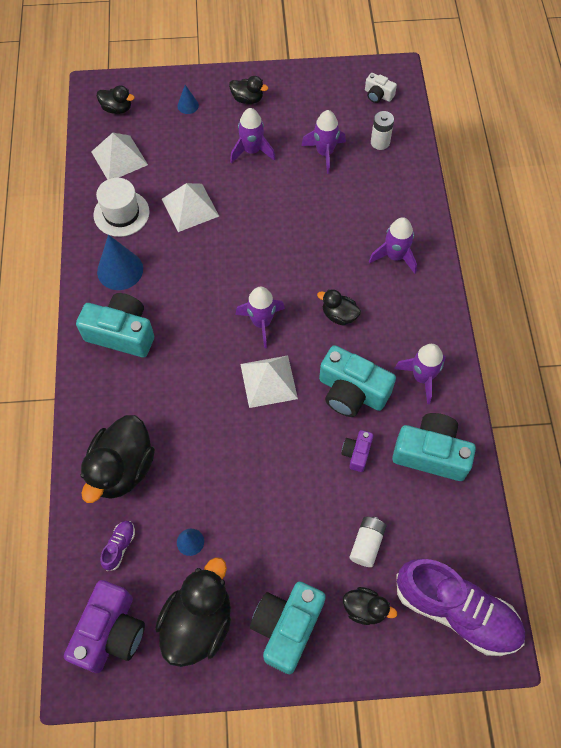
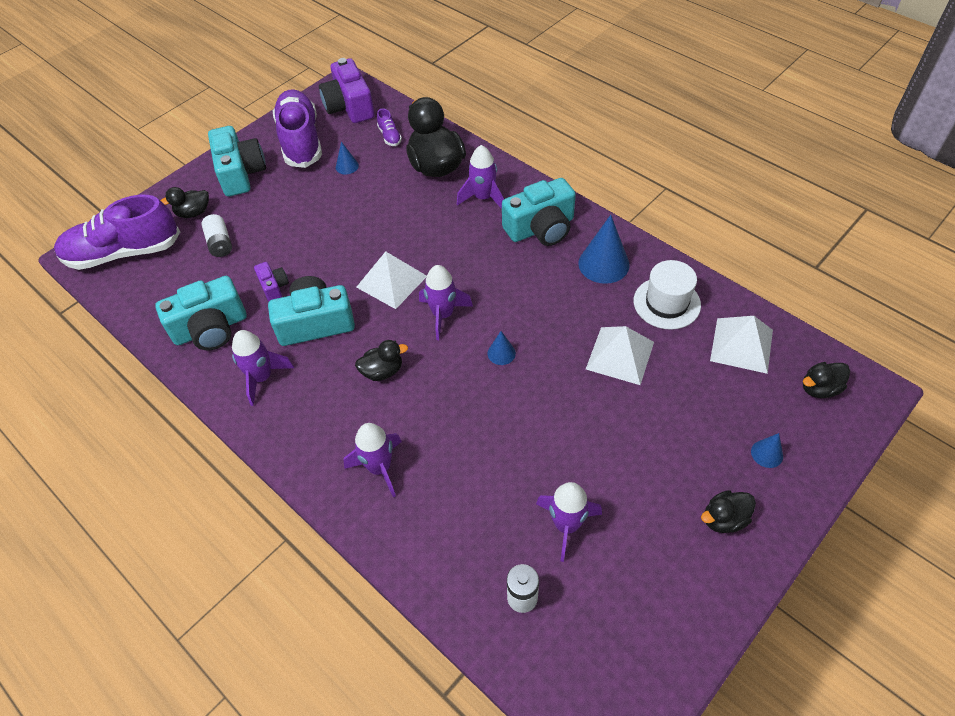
camera: 140 degrees right, 10 degrees down
(198, 622) = (301, 141): black duck -> purple shoe
(252, 151) = (639, 460): purple rocket -> purple rocket (483, 198)
(255, 265) = (501, 353): none -> blue cone
(378, 95) = (594, 673): white camera -> none

